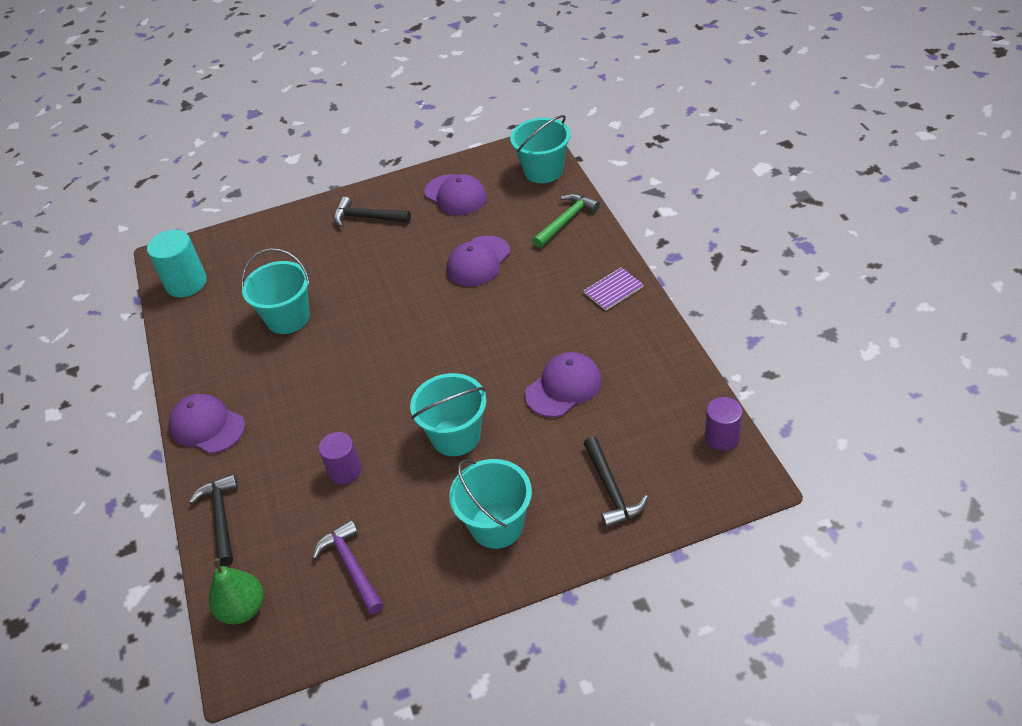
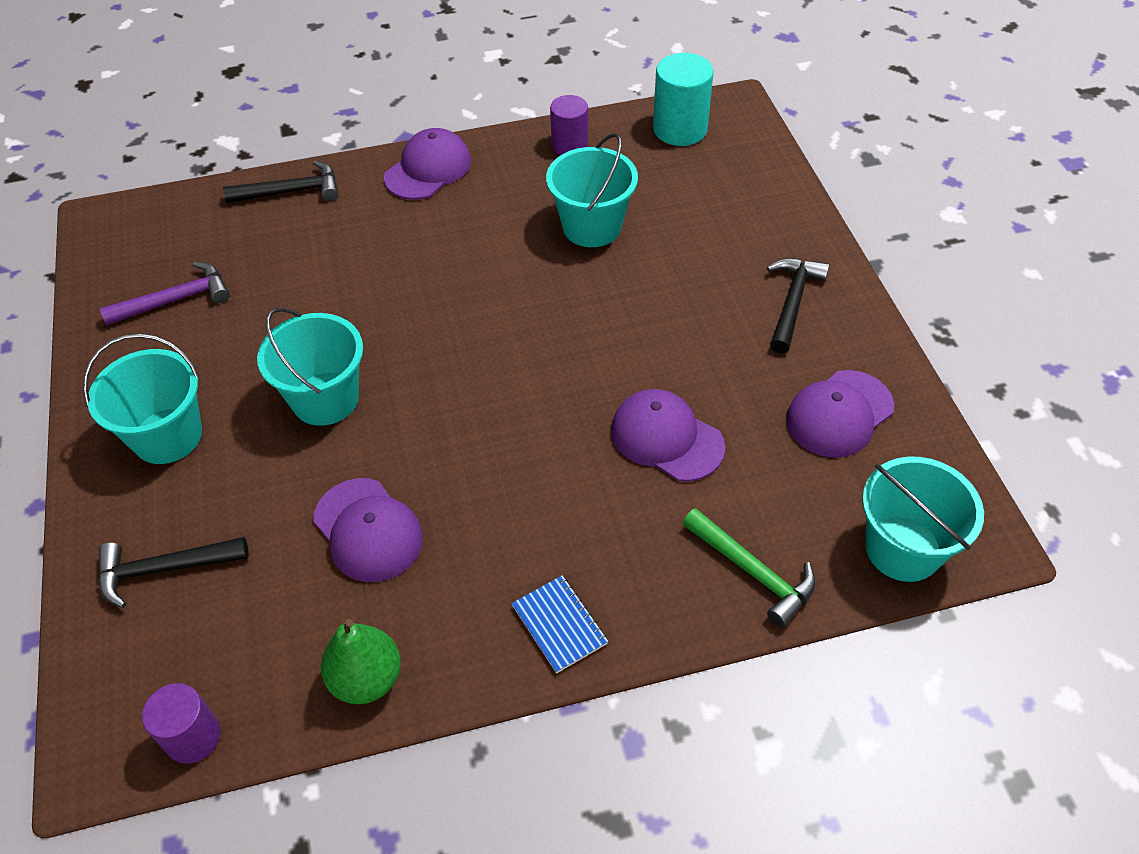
camera: 90 degrees right, 5 degrees up
(243, 609) = (167, 217): green pear -> green pear (366, 679)
(345, 471) = (313, 290): purple cylinder -> purple cylinder (569, 145)
(613, 290) = (559, 625): purple notebook -> blue notebook

